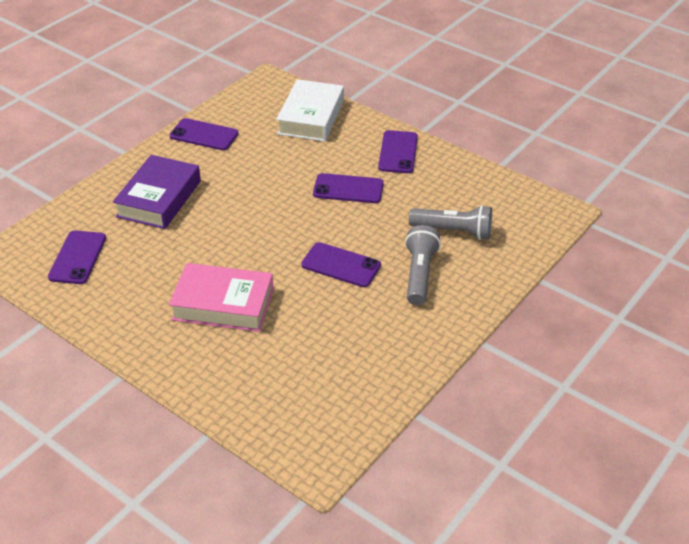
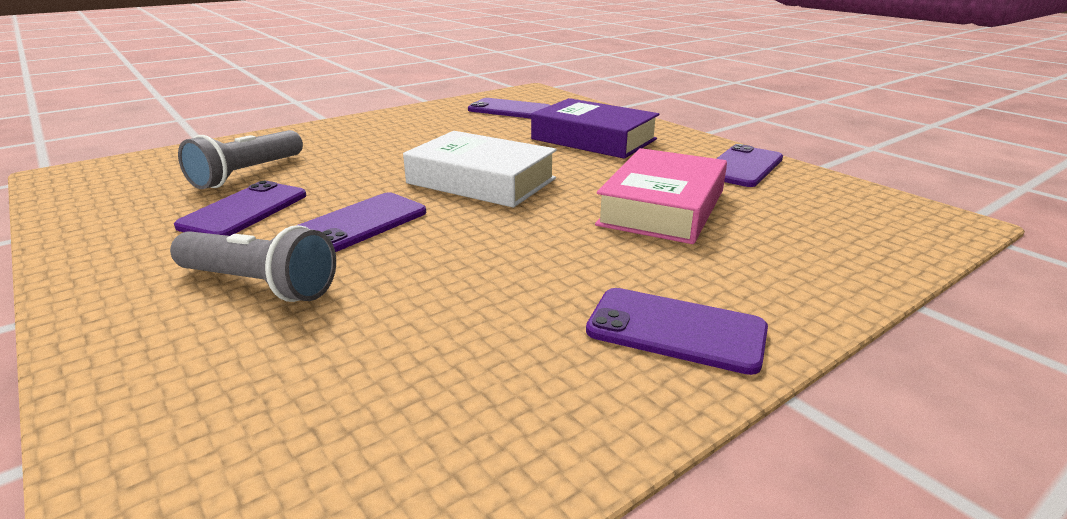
camera: 105 degrees right, 15 degrees down
(223, 304) = (369, 154): pink book -> pink book (662, 207)
(311, 117) = (816, 247): white book -> white book (481, 181)
(348, 189) = (558, 253): purple phone -> purple phone (244, 210)
(453, 231) = (335, 351): grey flashlight -> grey flashlight (247, 174)

